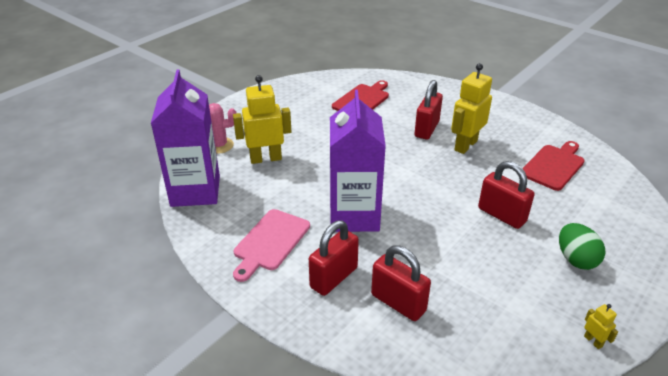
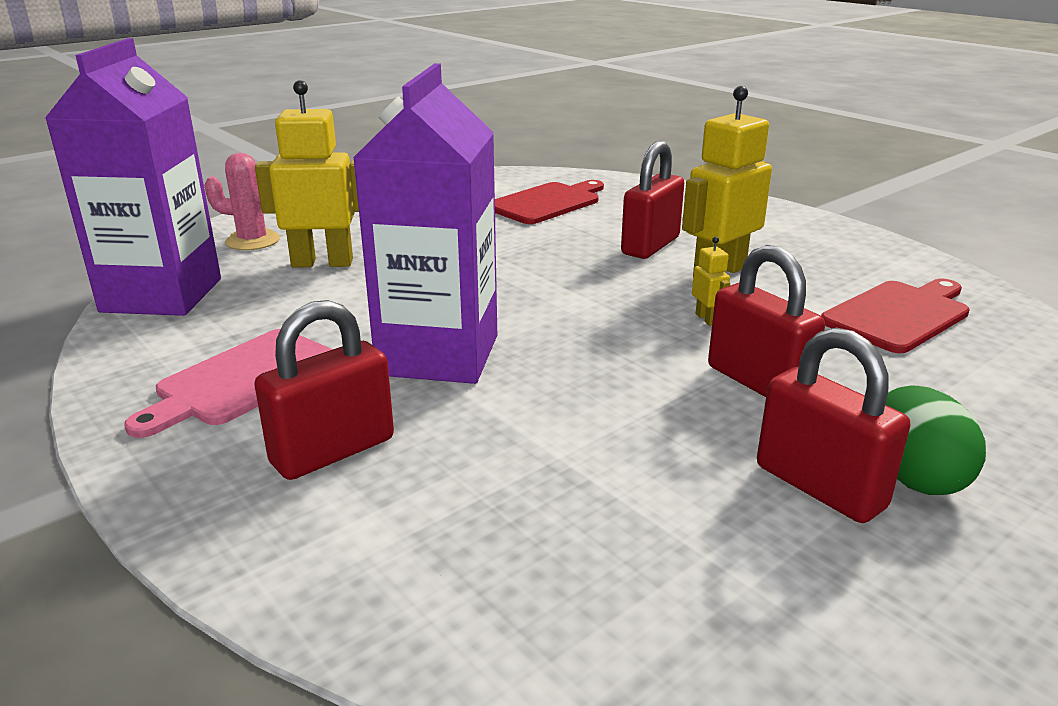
camera: 10 degrees right, 10 degrees down
(398, 303) = (449, 513): red padlock -> red padlock (819, 487)
(593, 341) = (927, 659): yellow robot -> yellow robot (707, 319)

